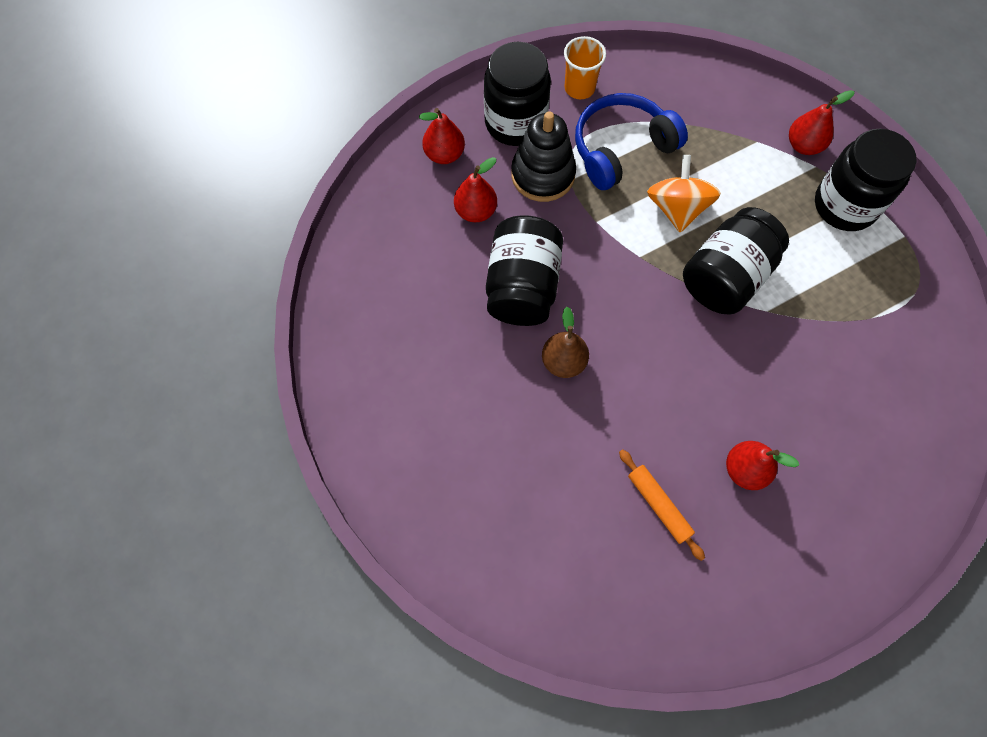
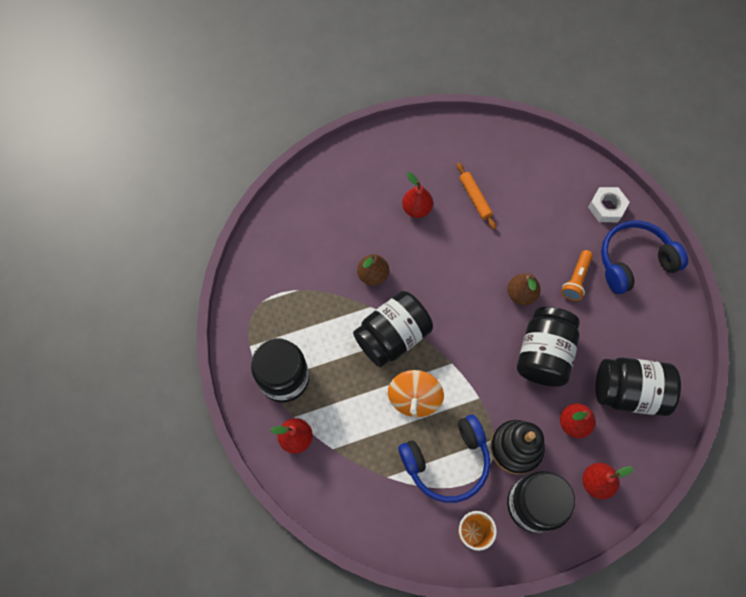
camera: 170 degrees left, 0 degrees up
(402, 440) = (634, 261): none -> blue headphones
(408, 258) = (628, 391): none -> black jar
(447, 525) = (606, 207): none -> white nut
(487, 396) = (576, 279): none -> orange flashlight
(778, 354) = (373, 275): none -> brown pear

